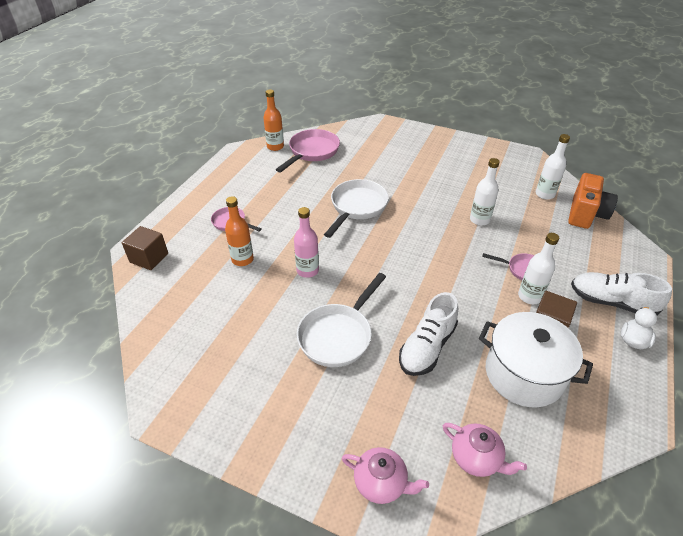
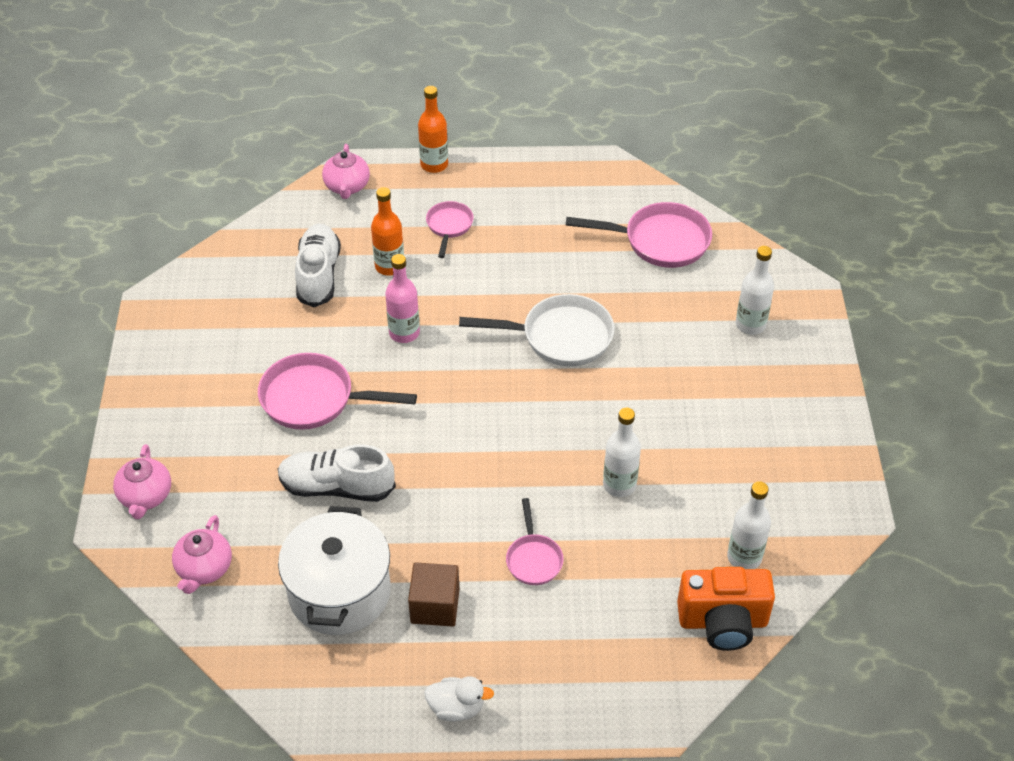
camera: 65 degrees right, 5 degrees up
(149, 258) = (347, 187): brown cube -> pink teapot
(275, 147) = (644, 197): orange bottle -> orange bottle (434, 165)
(338, 335) = (314, 399): white pan -> pink pan
(529, 296) = (481, 576): white bottle -> white bottle (750, 325)
(611, 302) = (521, 676): white shoe -> white shoe (318, 275)

